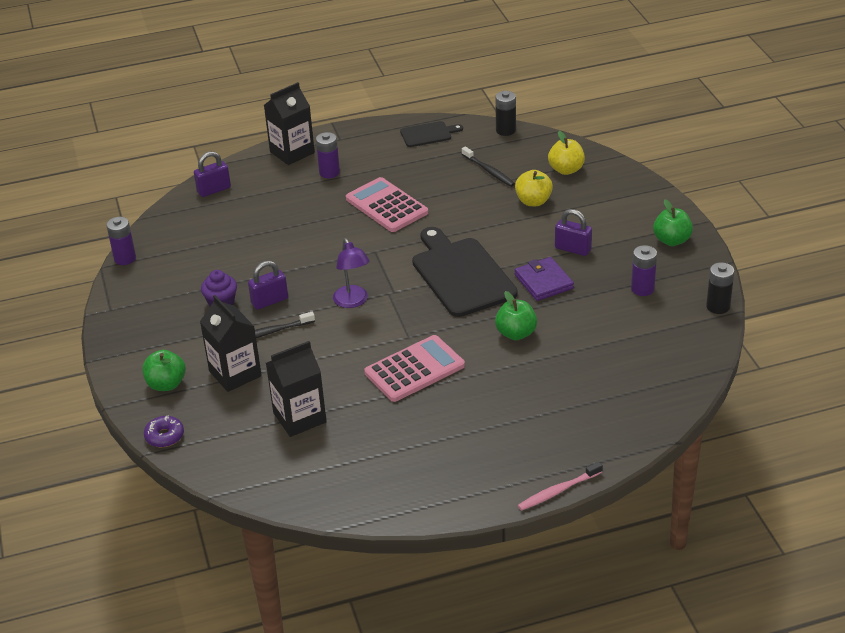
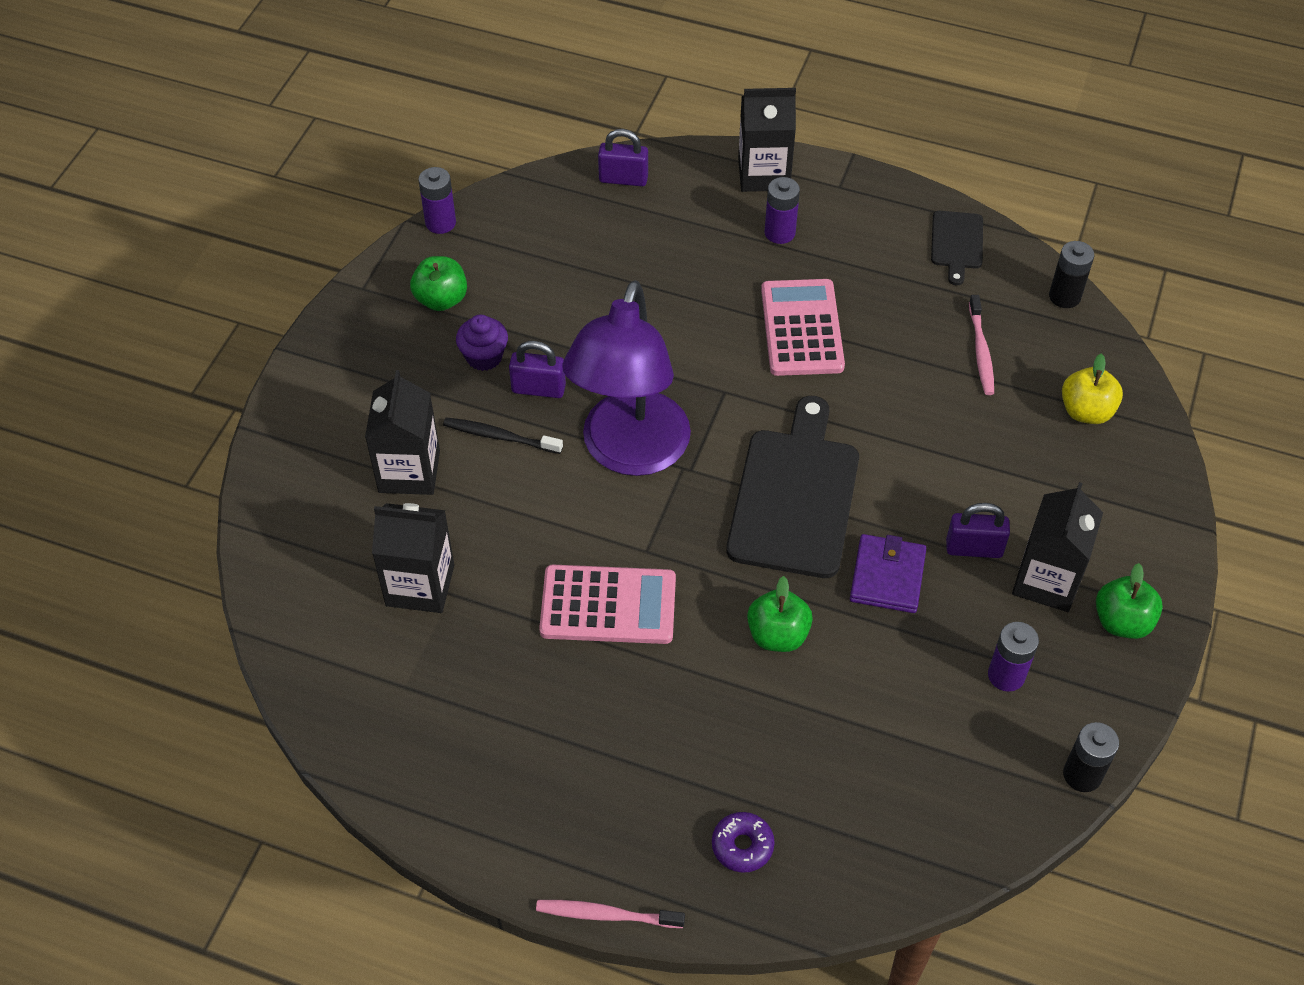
camera: 35 degrees right, 15 degrees up
(164, 436) = (262, 510): purple donut -> purple donut (742, 846)
(166, 384) = (327, 436): green apple -> green apple (441, 299)
(353, 302) = (630, 453): purple lamp -> purple lamp, size x2.07
(428, 134) = (957, 243): black cutting board -> black cutting board turned 75 degrees clockwise
(488, 171) = (981, 351): black toothbrush -> pink toothbrush
(533, 201) = (994, 437): yellow apple -> none
(573, 249) = (974, 548): purple padlock -> purple padlock turned 60 degrees counterclockwise
(620, 243) = (1046, 580): none -> black carton

